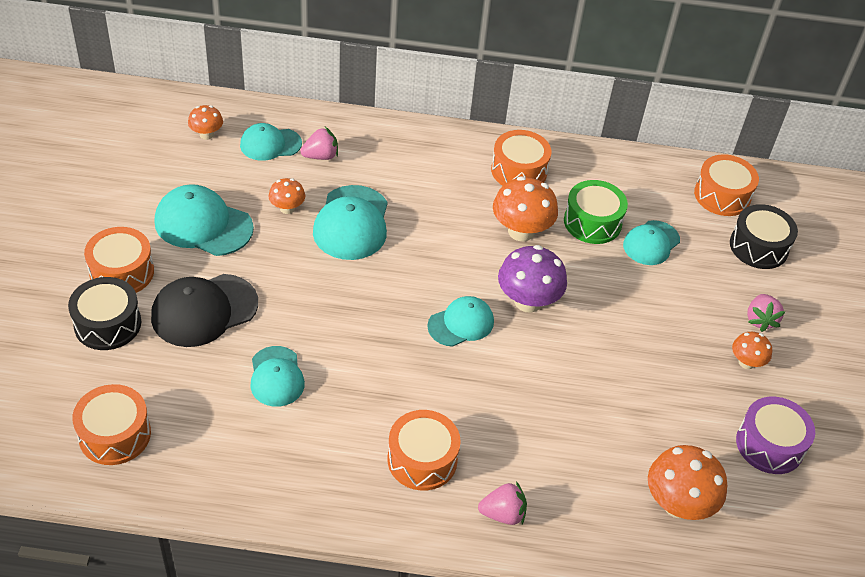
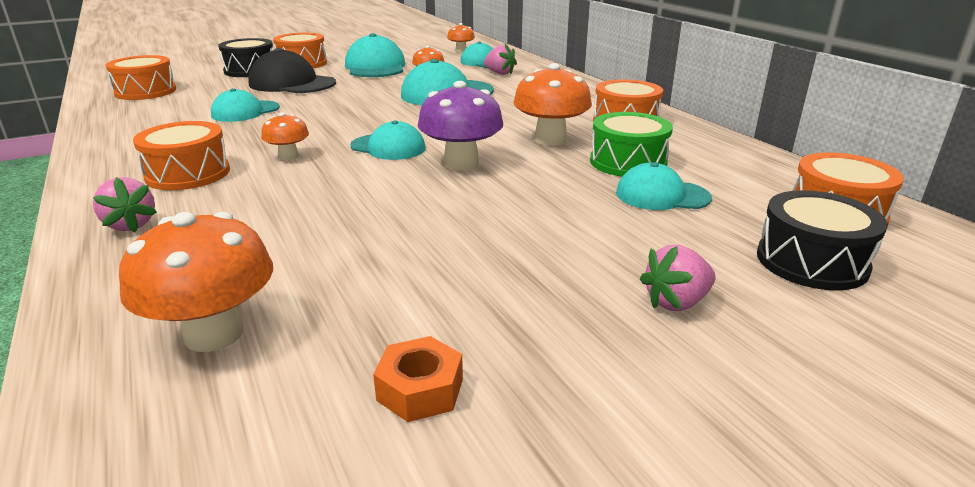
camera: 60 degrees right, 20 degrees down
(746, 362) = (571, 314): orange mushroom -> orange mushroom (288, 156)
(769, 445) = (420, 389): purple drum -> orange nut

